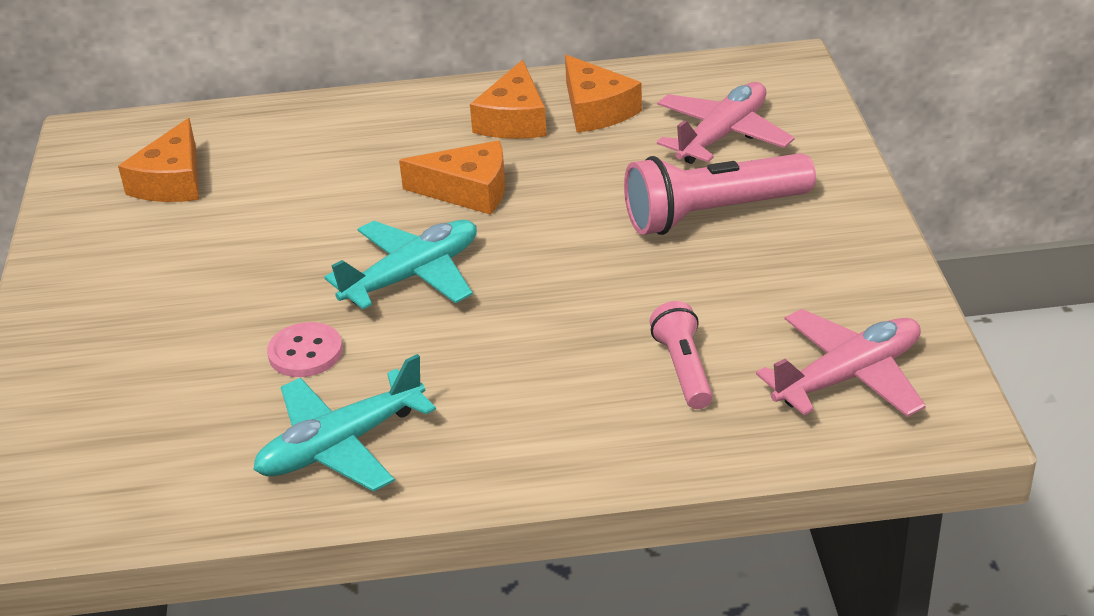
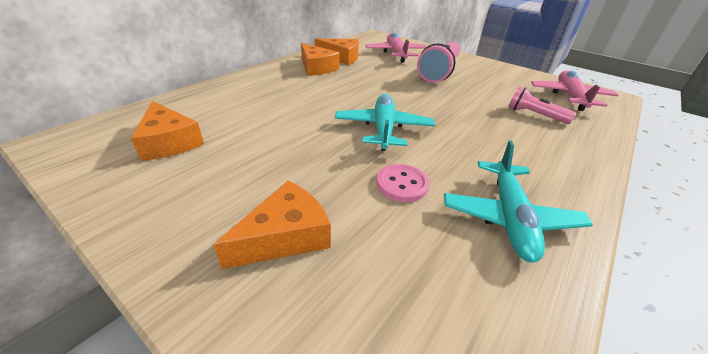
camera: 50 degrees left, 0 degrees up
(468, 191) = (344, 93): orange cheese -> orange cheese (285, 236)

